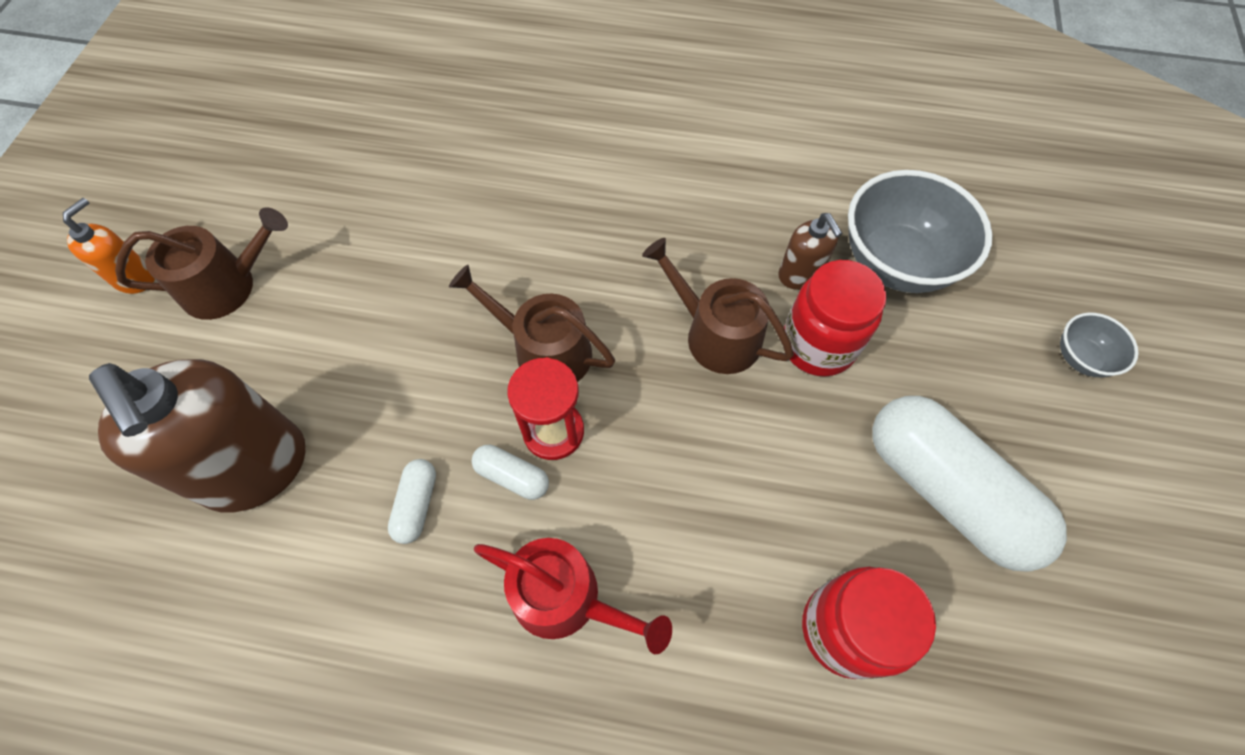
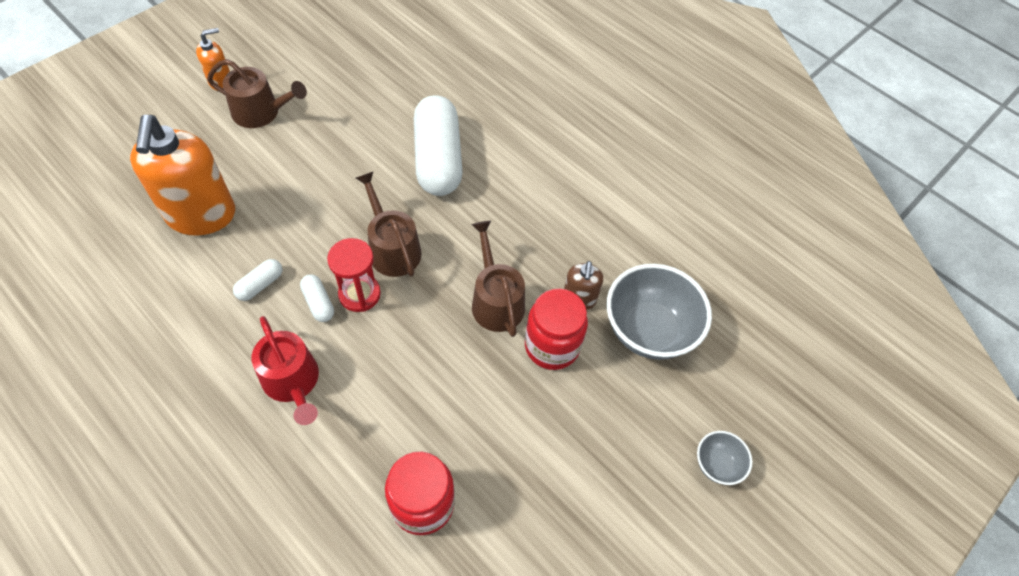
camera: 30 degrees right, 5 degrees down
(256, 468) = (201, 215): brown soap dispenser -> orange soap dispenser
(946, 491) = (551, 477): white capsule -> white capsule (438, 159)

